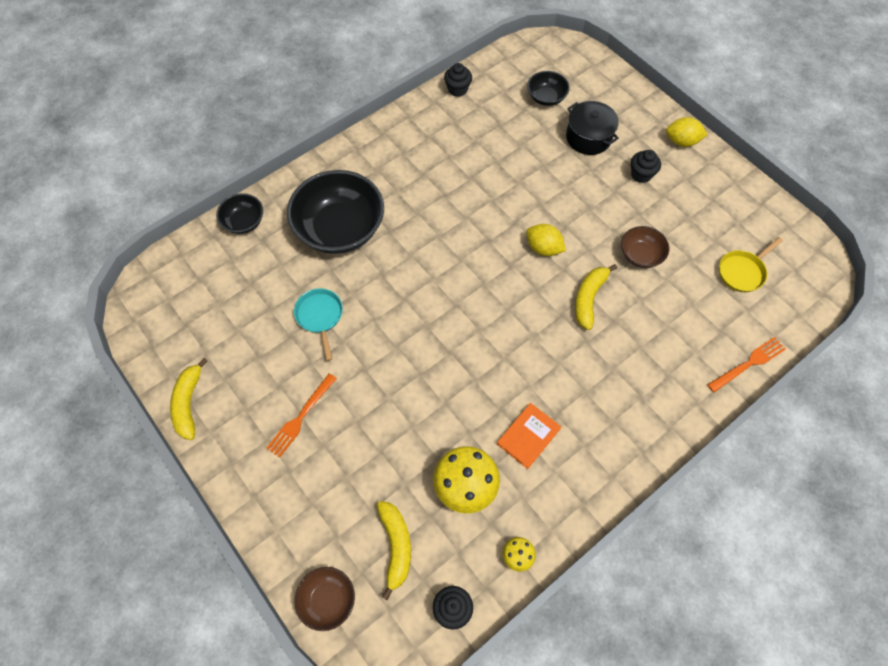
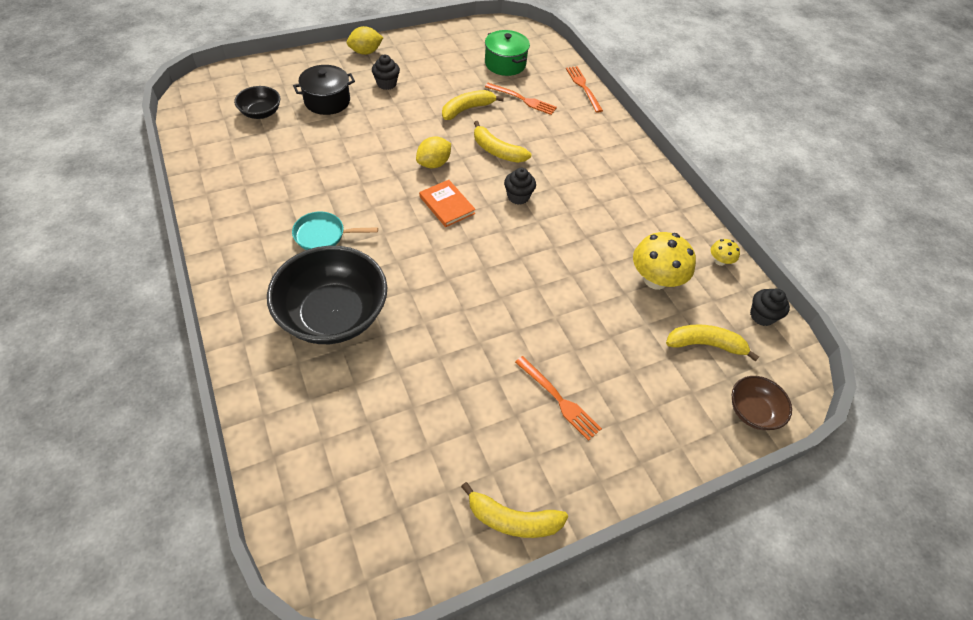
camera: 80 degrees left, 10 degrees down
(244, 222) = (271, 414): black bowl -> none
(320, 316) = (441, 357): turquoise pan -> turquoise pan (323, 235)
(457, 89) = (203, 171): black cupcake -> black cupcake (518, 197)
(528, 436) = (616, 225): orange book -> orange book (447, 205)
(640, 255) = (467, 109): brown bowl -> yellow banana
(681, 141) = (365, 52): yellow lemon -> yellow lemon turned 45 degrees clockwise
(687, 304) = (523, 100): none -> orange fork
(742, 272) = (505, 64): yellow pan -> green pot

